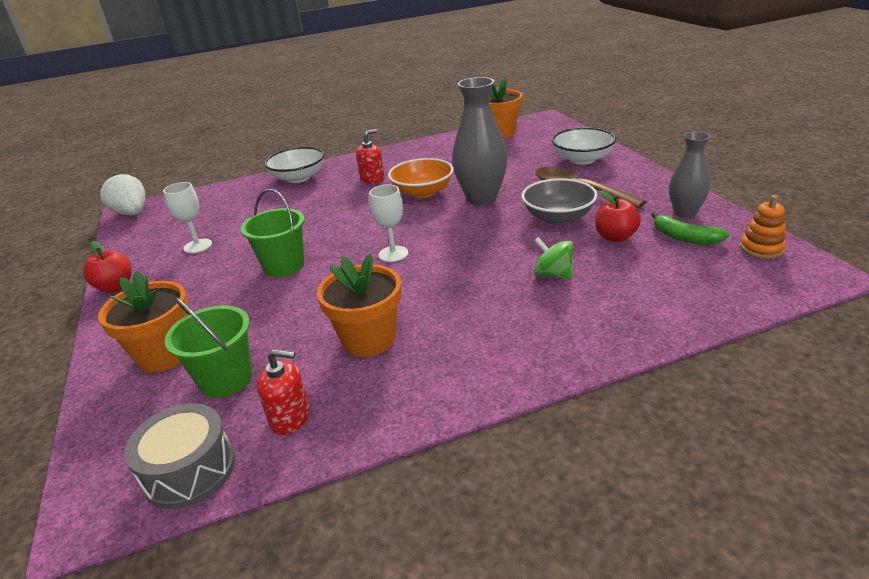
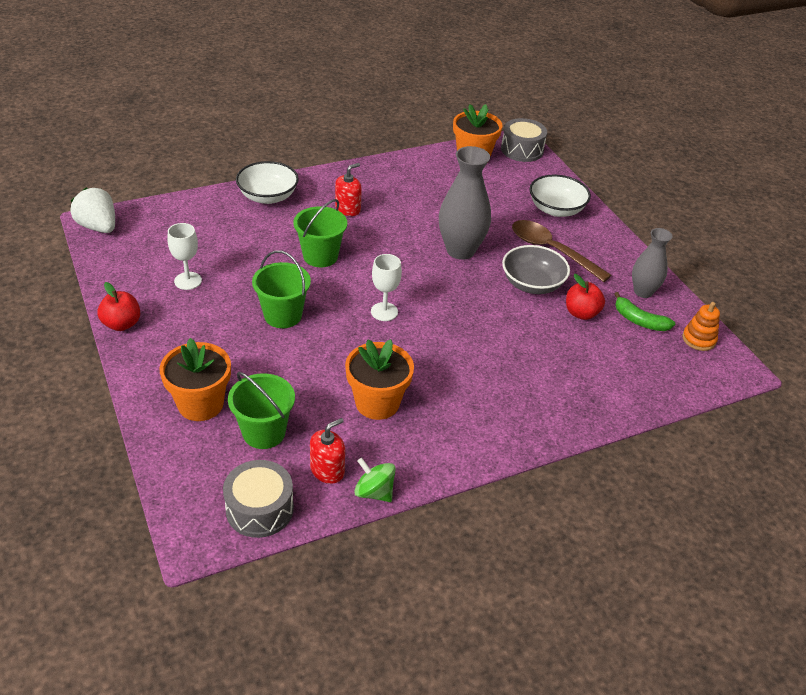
camera: 10 degrees left, 10 degrees up
(290, 417) = (327, 470): red soap dispenser -> red soap dispenser turned 45 degrees counterclockwise
(336, 215) = (320, 256): none -> green bucket
(423, 192) = (402, 235): orange bowl -> none
(547, 123) = (522, 150): none -> grey drum
(553, 274) = (527, 350): green spinning top -> green spinning top (374, 492)

